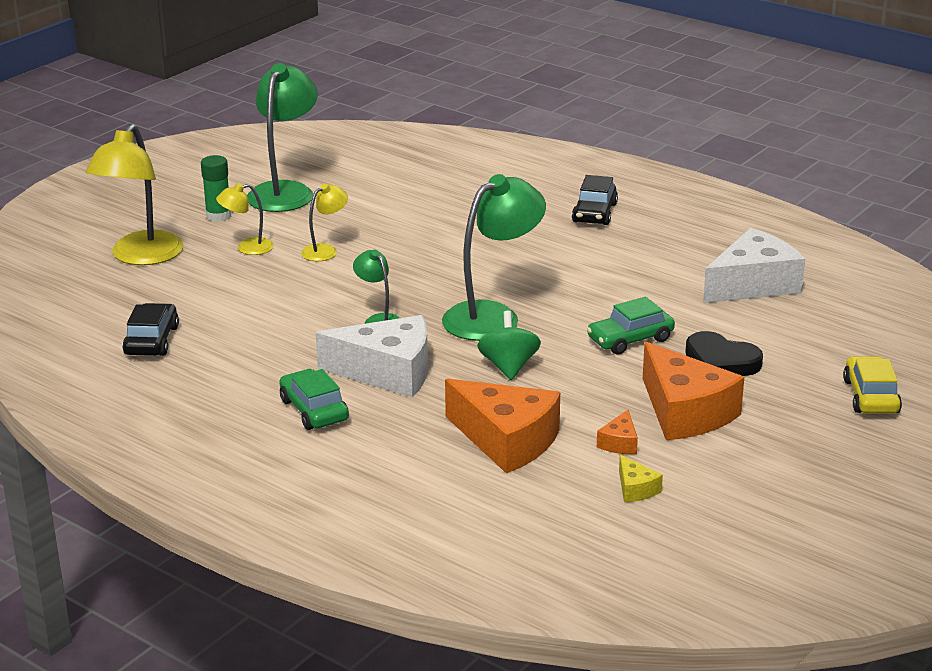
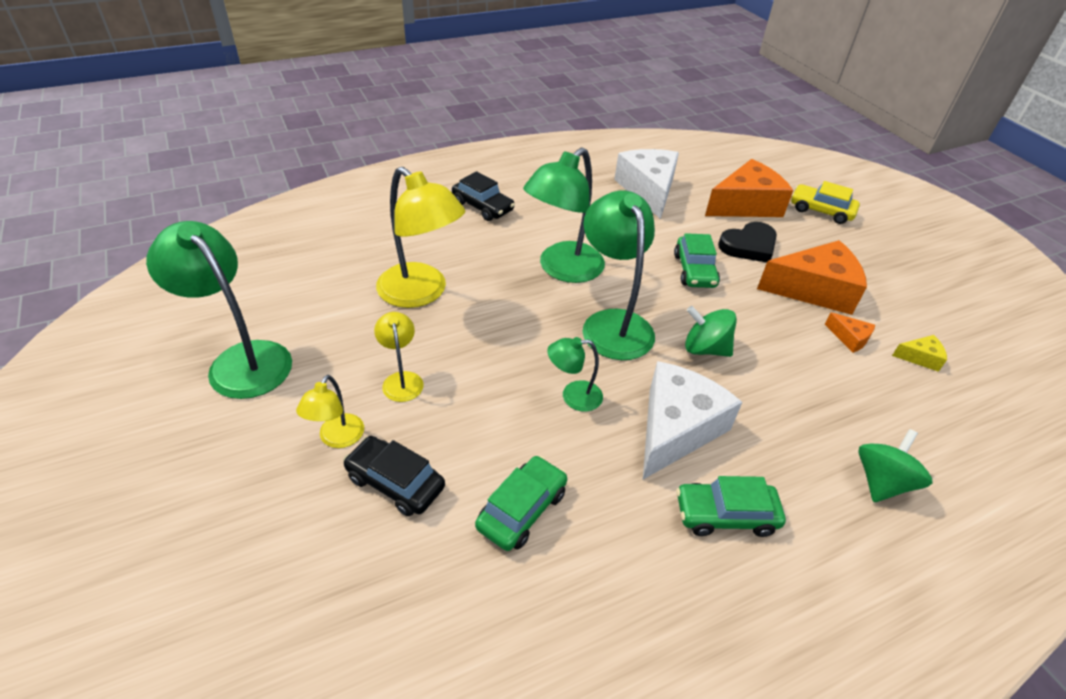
camera: 65 degrees left, 15 degrees up
(141, 257) = (261, 551): yellow lamp -> yellow lamp (421, 293)
(151, 340) = (487, 619): black car -> black car (395, 482)
(218, 216) = (235, 435): green glue stick -> none
(246, 329) = (522, 509): none -> green car
(420, 479) = (881, 482): none -> green spinning top
(506, 440) = (828, 398): orange cheese -> orange cheese (745, 205)
(544, 275) = (562, 269): none -> green lamp

